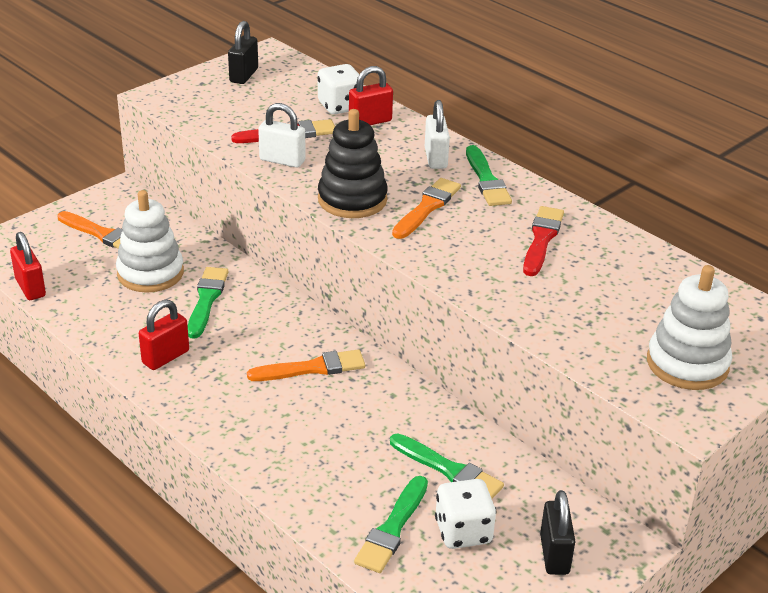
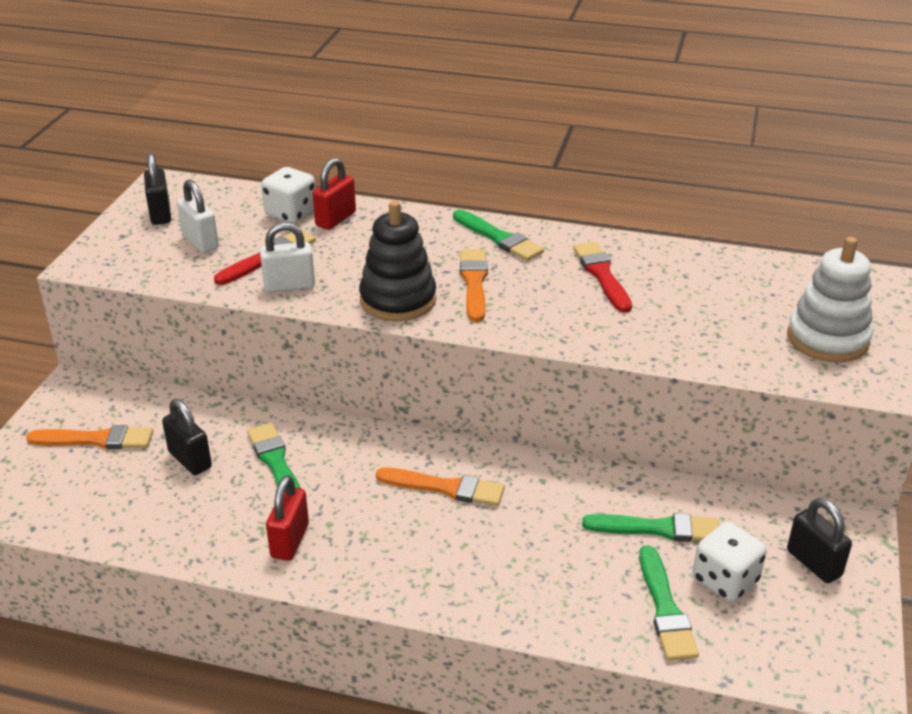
camera: 30 degrees left, 0 degrees up
(30, 288) = (67, 530): red padlock -> none
(150, 273) = (190, 460): white stacking toy -> black padlock
(312, 368) = (445, 488): orange brush -> orange brush turned 60 degrees clockwise
(435, 158) = (433, 234): white padlock -> white padlock (200, 242)

